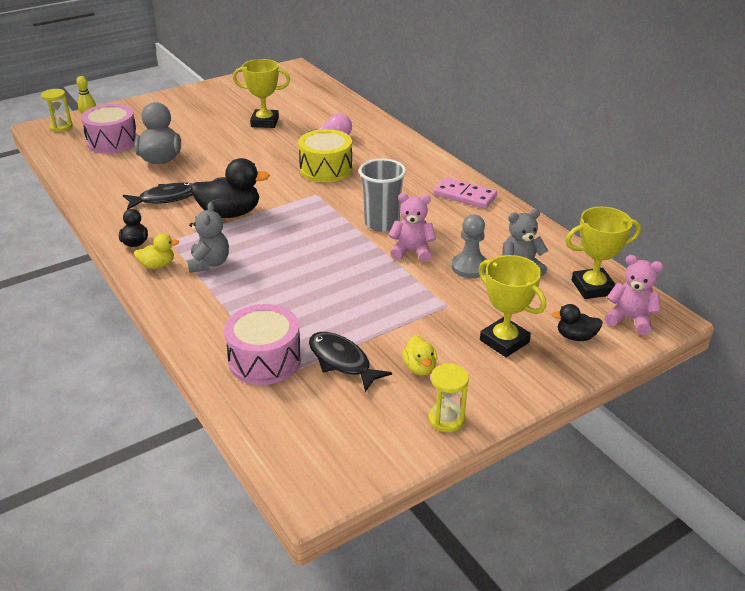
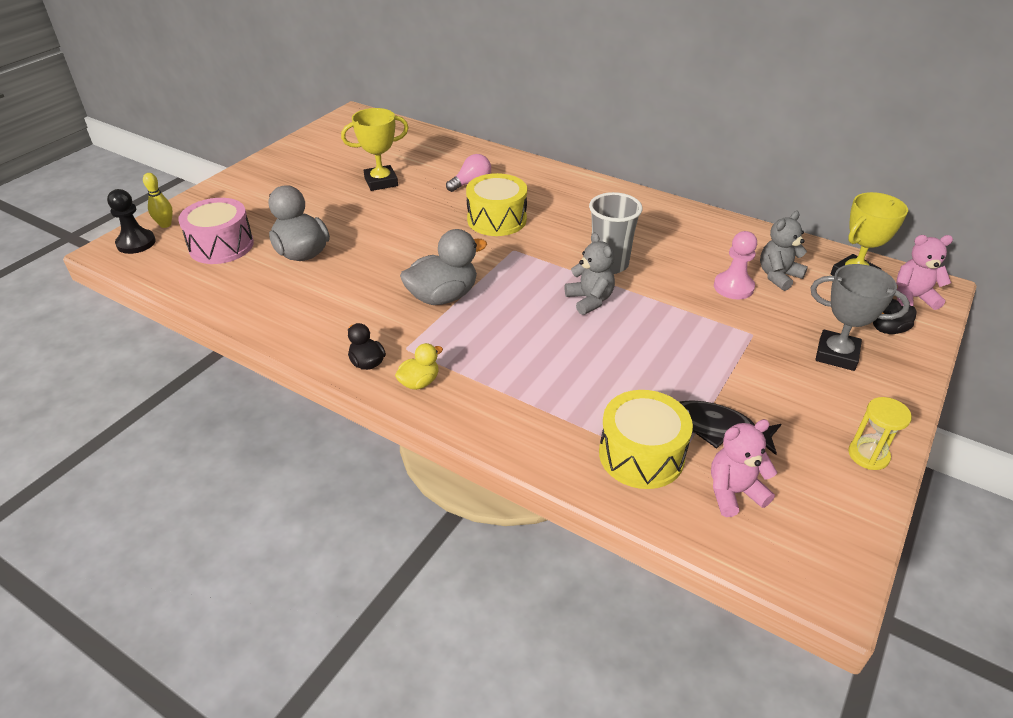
camera: 25 degrees left, 5 degrees up
(61, 127) = (136, 243): yellow hourglass -> black pawn
(165, 198) = (352, 299): black fish -> none
(209, 263) = (476, 362): grey teddy bear -> grey teddy bear (590, 300)
(230, 213) = (443, 296): black duck -> grey duck
(265, 360) = (641, 455): pink drum -> yellow drum
(412, 251) = (666, 286): pink teddy bear -> pink teddy bear (734, 492)
(420, 368) = (793, 409): yellow duck -> none
(464, 196) = (657, 214): pink domino -> none
(470, 267) = (733, 287): grey pawn -> pink pawn
(504, 341) = (836, 354): yellow trophy -> grey trophy

